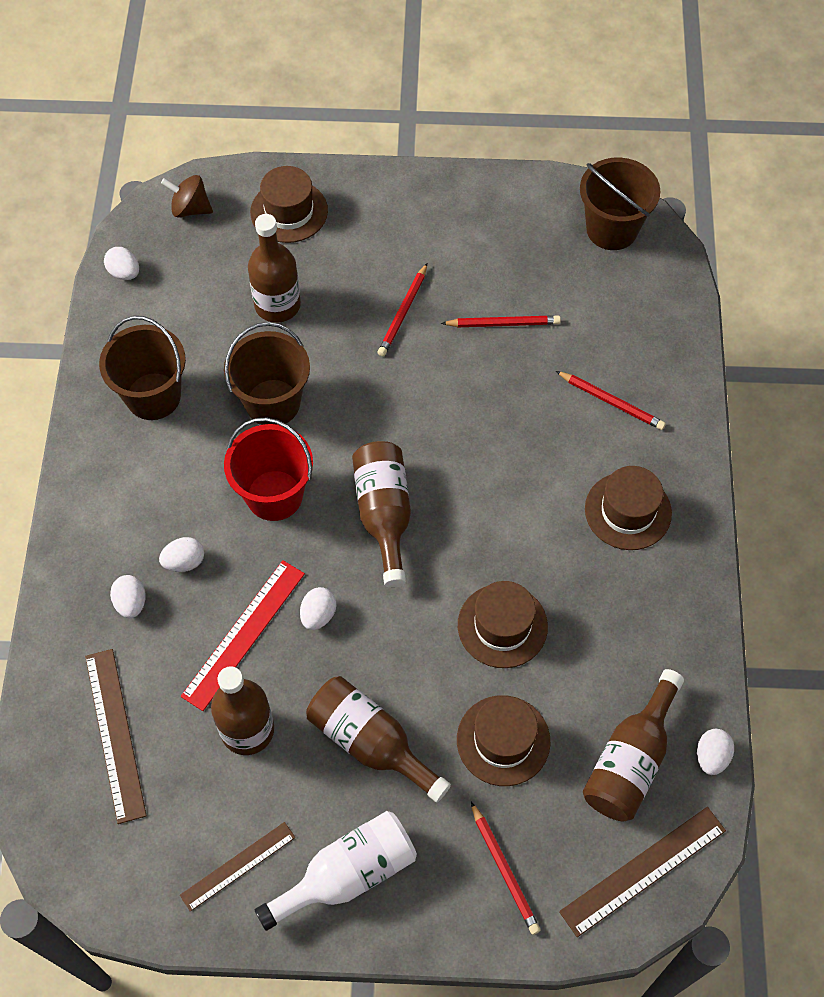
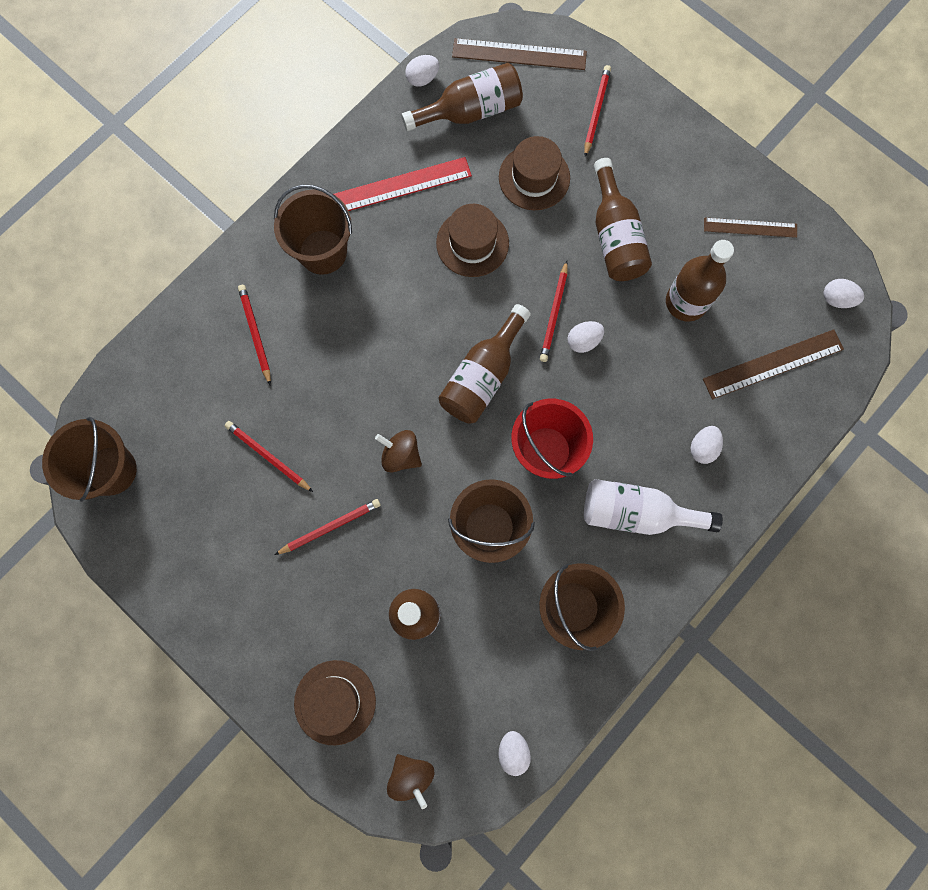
camera: 140 degrees left, 15 degrees up
(115, 734) = (773, 364): brown ruler -> brown ruler turned 45 degrees clockwise
(184, 562) = (645, 449): white egg -> white egg (837, 299)
(244, 634) = (642, 366): red ruler -> red ruler (402, 185)
(347, 874) = (688, 175): white bottle -> white bottle (636, 513)
(367, 619) = (554, 314): none -> red pencil
(396, 402) = (401, 455): none -> brown spinning top
(628, 511) = (323, 252): brown hat -> brown bucket

